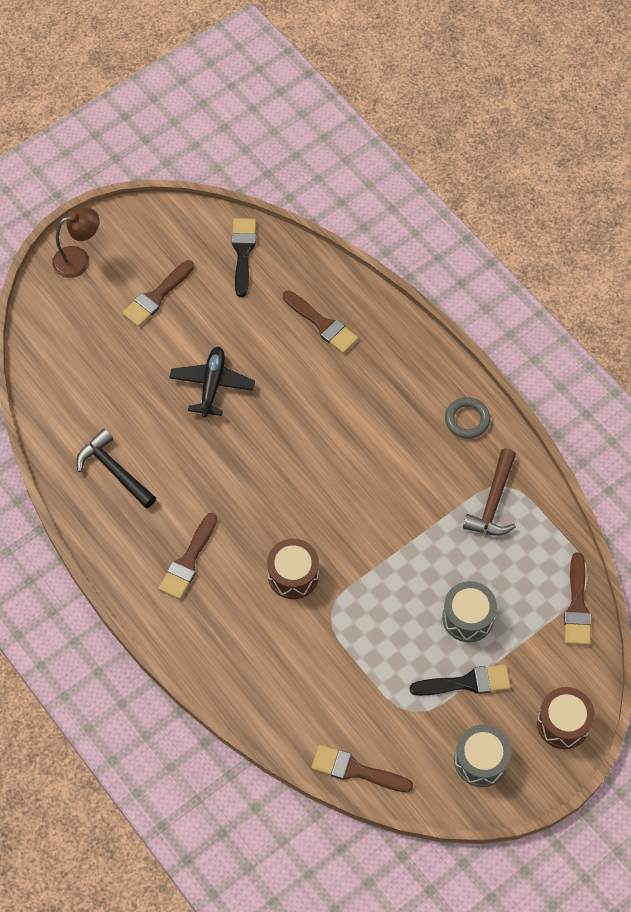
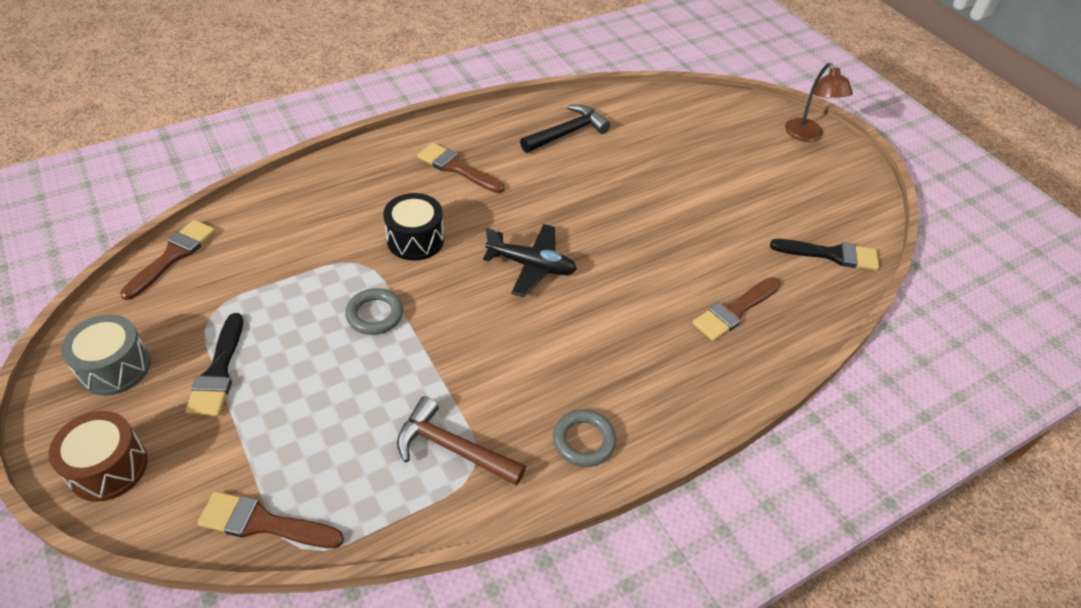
camera: 95 degrees right, 15 degrees down
(156, 297) = (766, 181): brown brush -> none
(212, 385) = (656, 209): black plane -> black plane (531, 266)
(293, 575) = (415, 240): brown drum -> black drum
(385, 585) = (375, 314): none -> grey ring
(468, 617) = (301, 389): grey drum -> none

